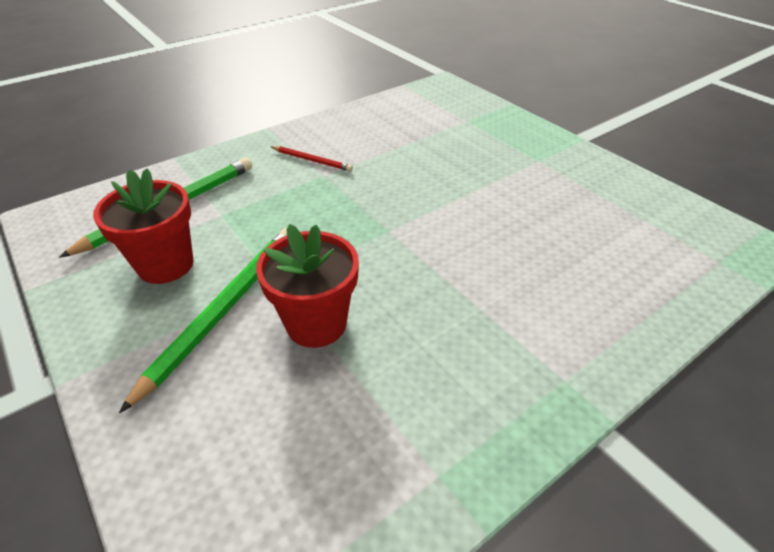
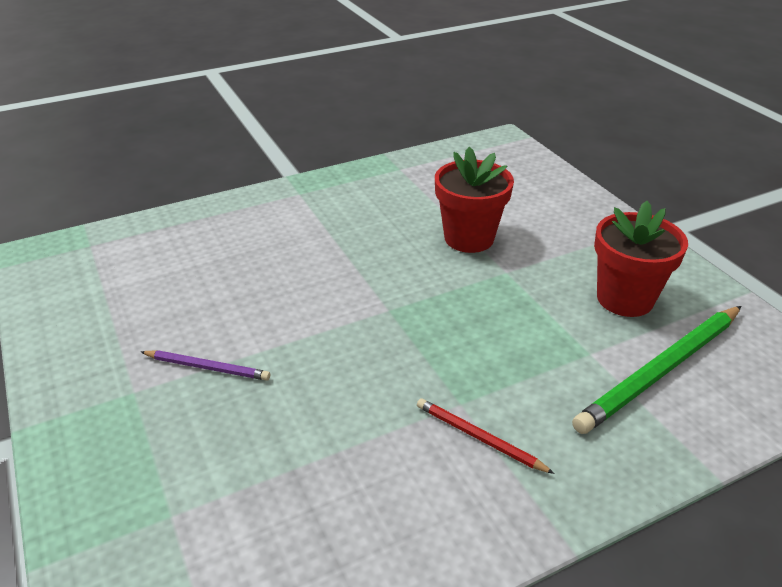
camera: 170 degrees left, 5 degrees down
(224, 309) = (549, 256): green pencil -> none
(504, 176) = (207, 367): none -> purple pencil

